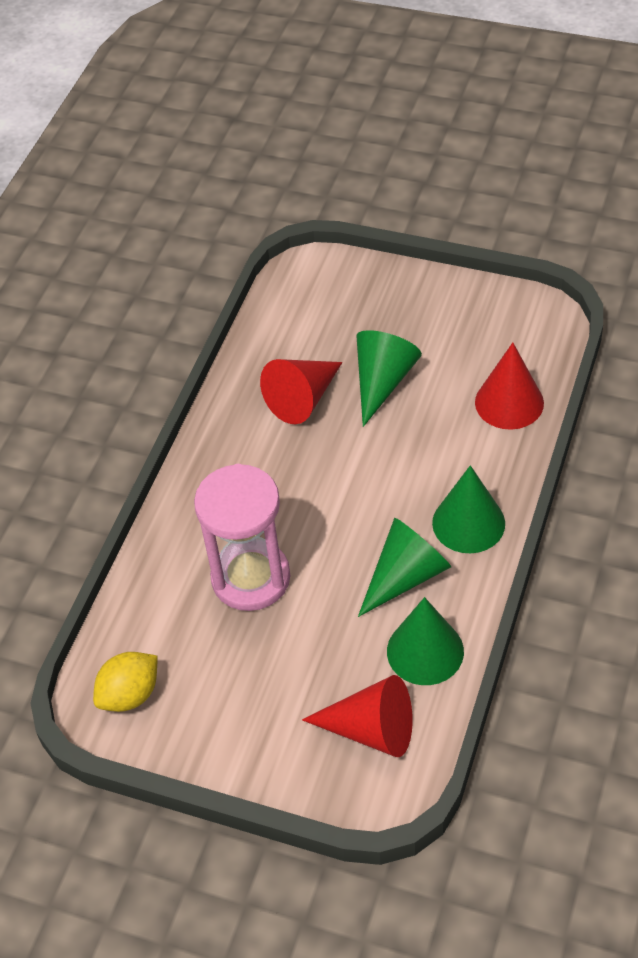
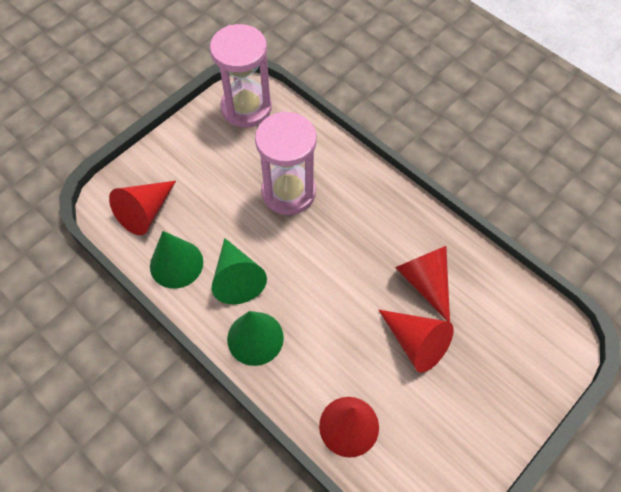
camera: 110 degrees right, 10 degrees up
(130, 694) = (246, 108): yellow lemon -> pink hourglass
(382, 381) = (416, 343): green cone -> red cone

